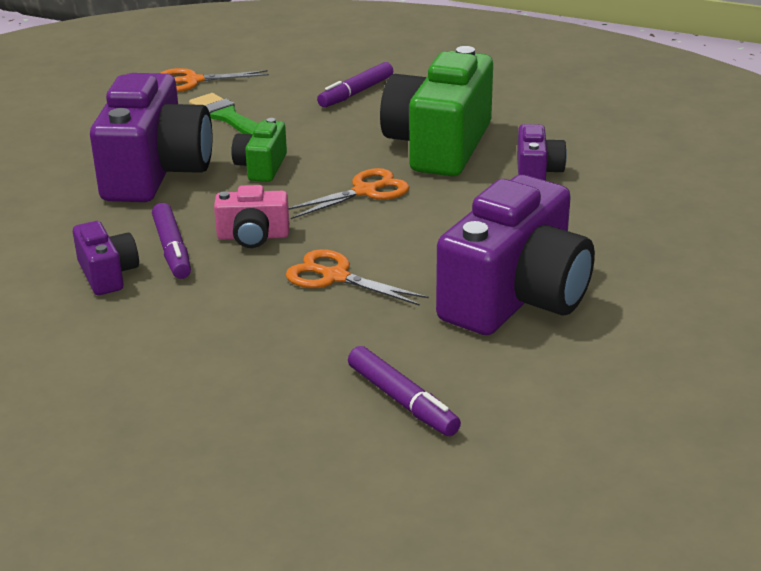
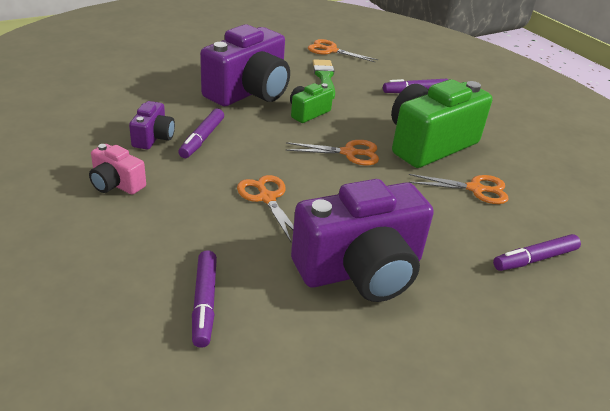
camera: 30 degrees right, 5 degrees up
(253, 236) = (252, 151): pink camera -> pink camera (116, 184)
(537, 172) = (475, 189): purple camera -> orange scissors
(659, 213) = (535, 259): none -> purple marker

